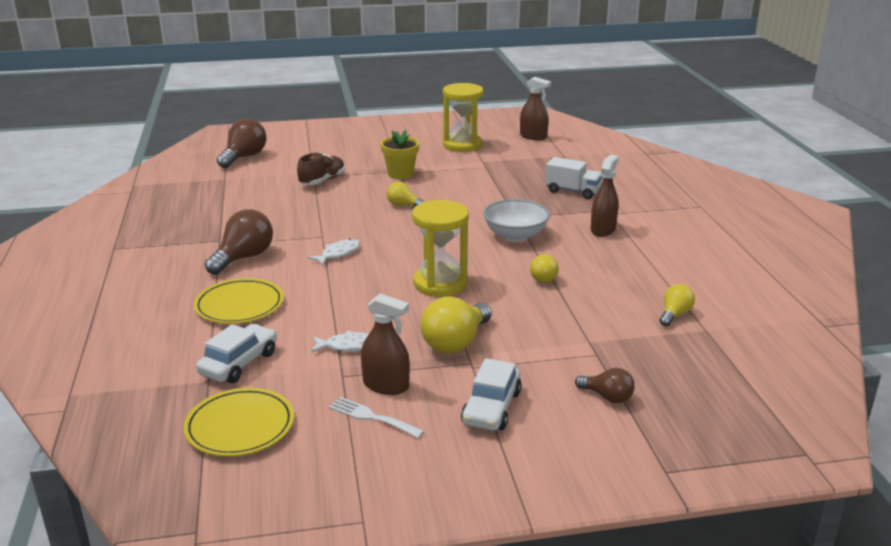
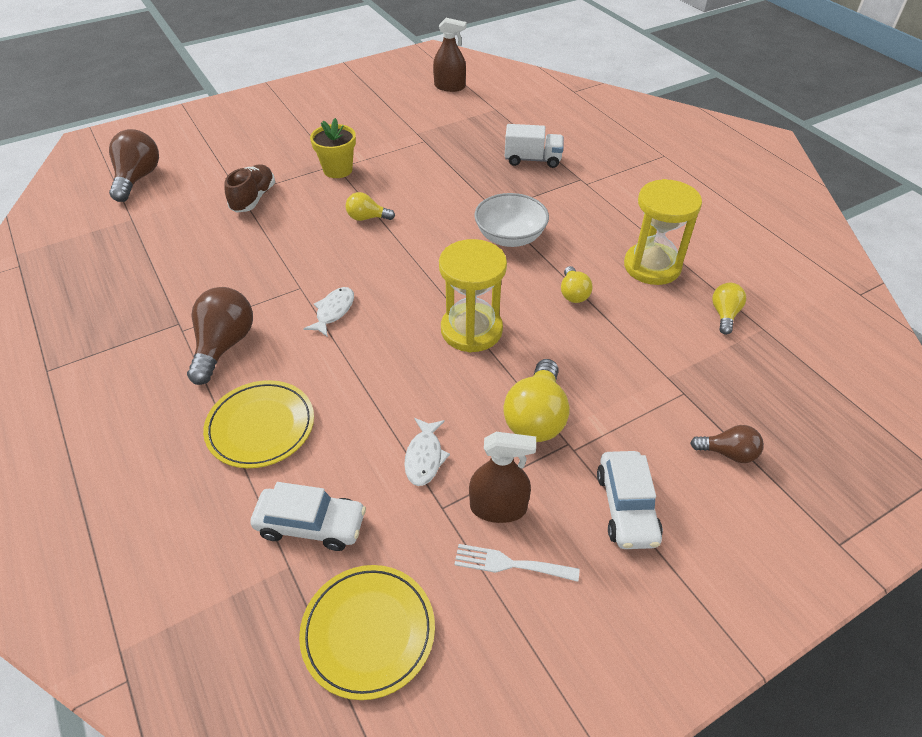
camera: 20 degrees left, 20 degrees up
(239, 363) = (311, 525): white car -> white car turned 90 degrees clockwise
(349, 346) = (424, 457): white fish -> white fish turned 120 degrees clockwise
(462, 145) = (382, 112): yellow hourglass -> yellow hourglass (652, 266)
(603, 230) = (592, 209): brown spray bottle -> none

